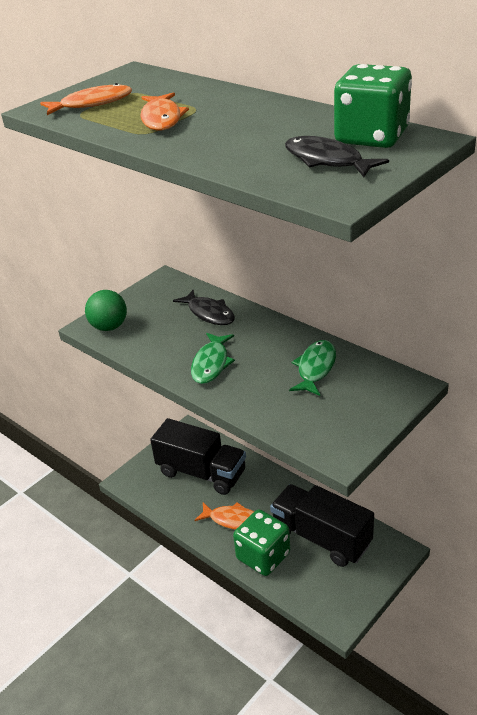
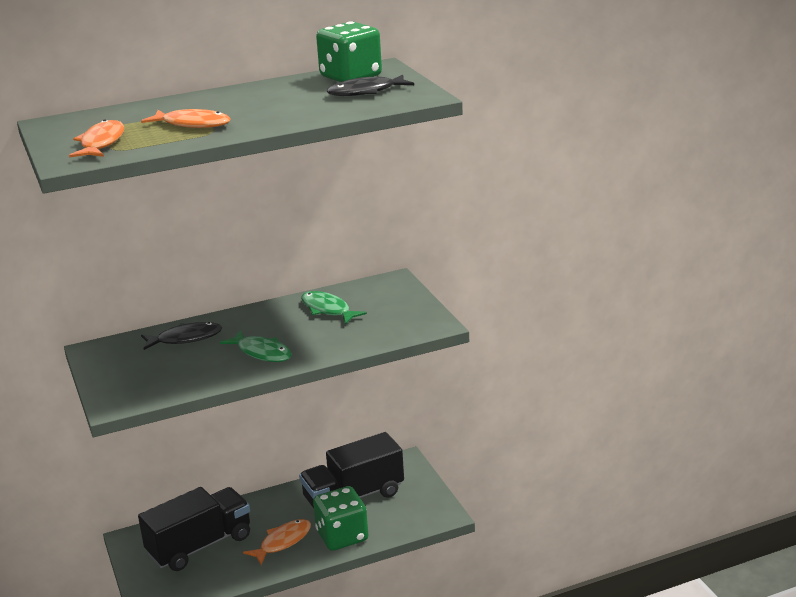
camera: 65 degrees left, 10 degrees down
(109, 327) = (130, 394): green ball -> none

